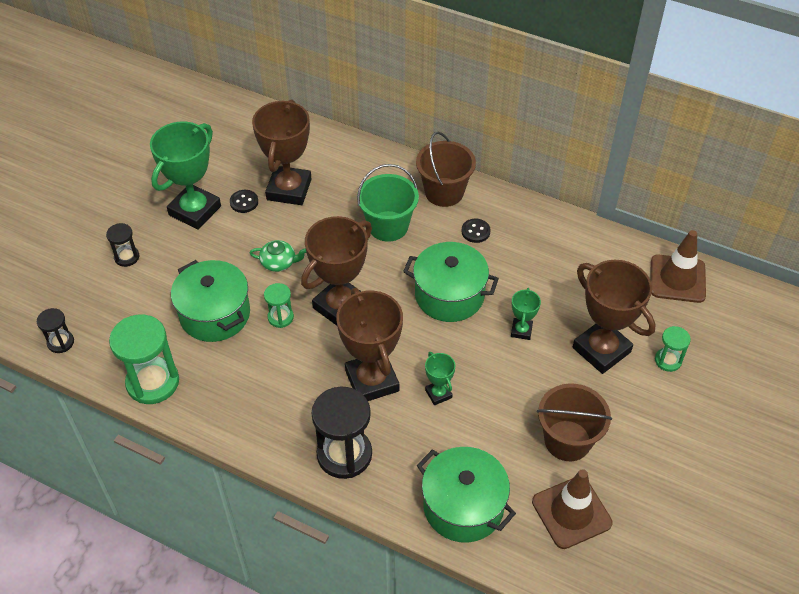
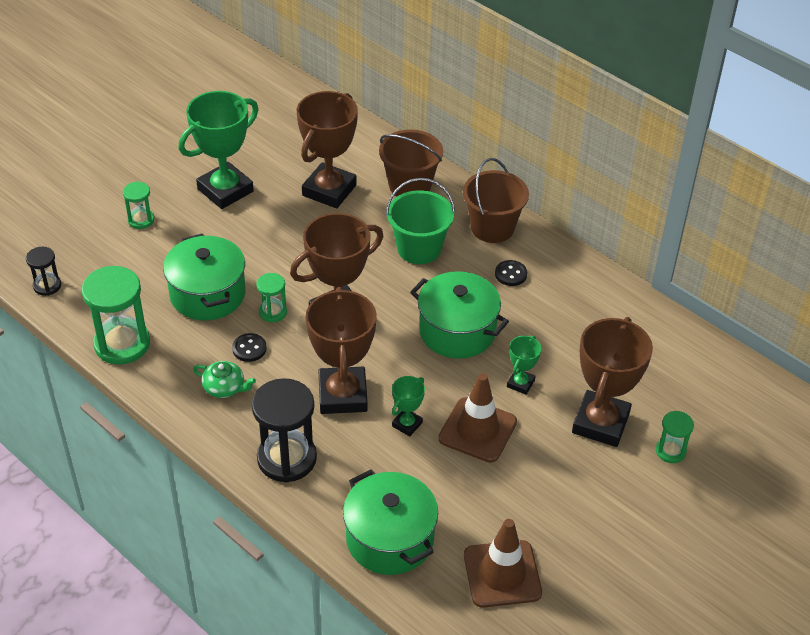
camera: 15 degrees right, 5 degrees down
(127, 257) = (141, 220): black hourglass -> green hourglass
(244, 202) = (278, 193): black button -> black button (249, 348)
(279, 262) = (291, 259): green teapot -> green teapot (224, 387)
(438, 394) = (407, 424): green trophy -> green trophy turned 45 degrees clockwise
(567, 440) = (526, 503): brown bucket -> brown bucket (410, 185)
(601, 350) = (600, 423): brown trophy -> brown trophy turned 45 degrees clockwise
(677, 279) = (716, 371): brown traffic cone -> brown traffic cone (477, 430)

